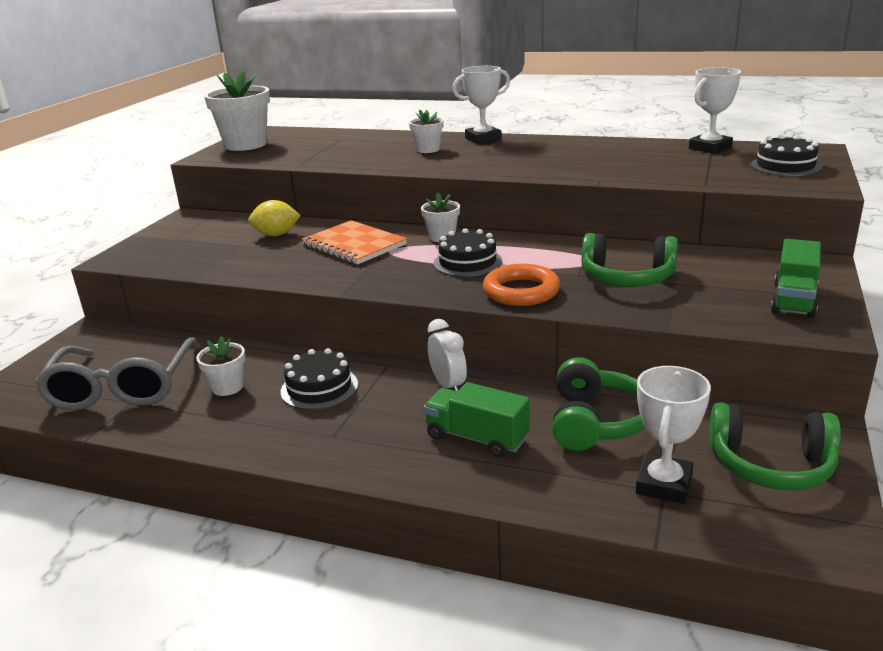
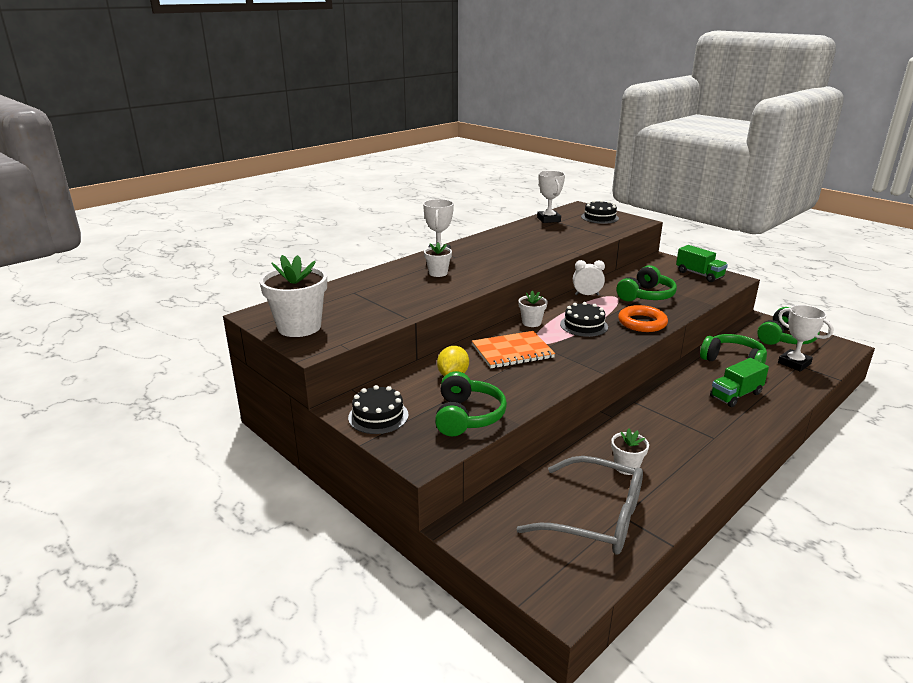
camera: 65 degrees left, 0 degrees up
(197, 257) = (467, 416): none -> green headphones
(319, 388) = (650, 431): black cake -> black cake (378, 416)
(448, 385) = (673, 389): white clock -> white clock (587, 295)

